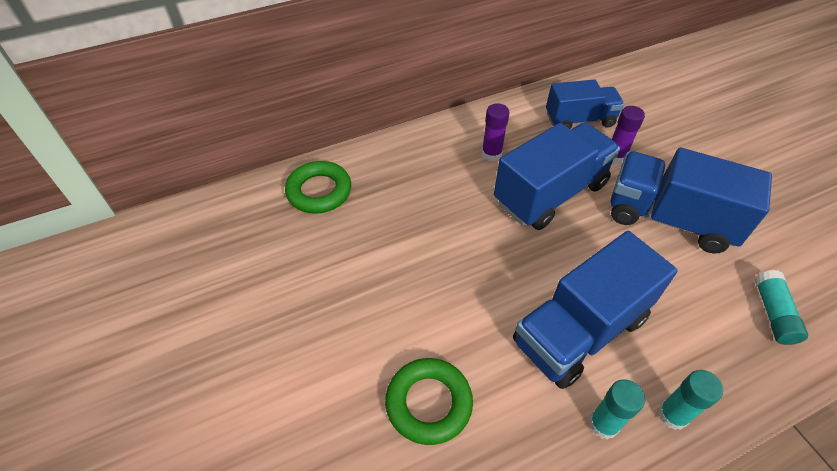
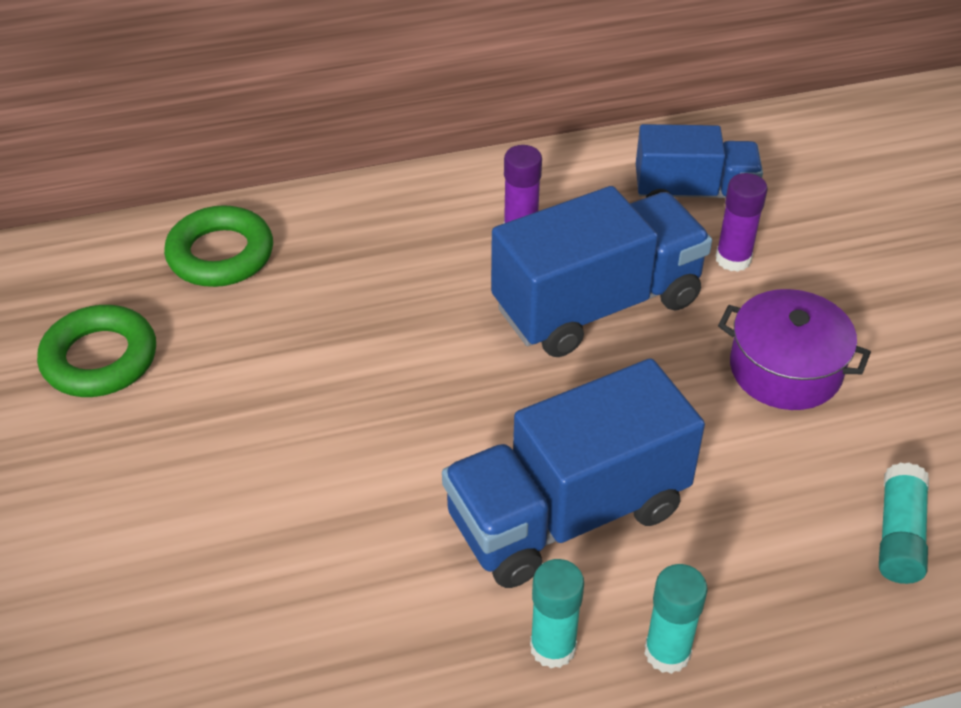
camera: 10 degrees right, 5 degrees down
(428, 403) = (295, 578): green ring -> green ring (100, 359)
(669, 219) = (785, 369): blue truck -> purple pot

